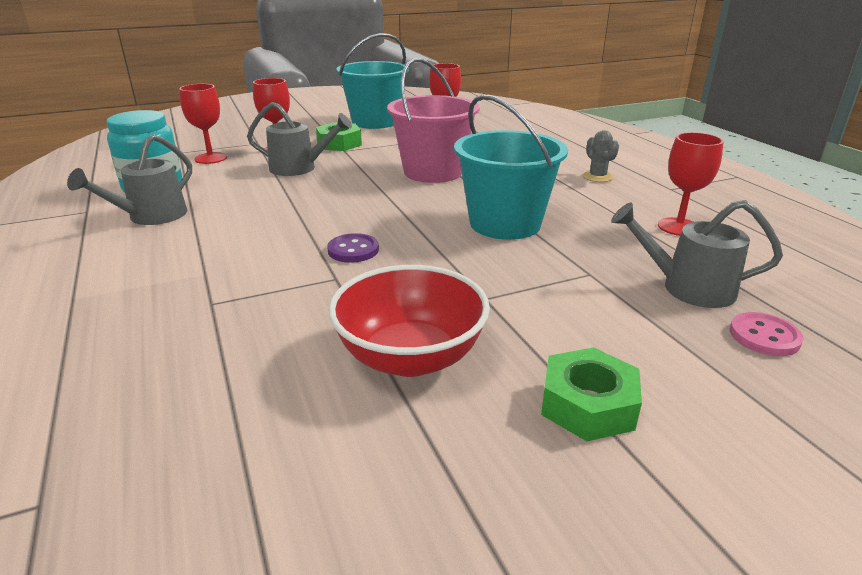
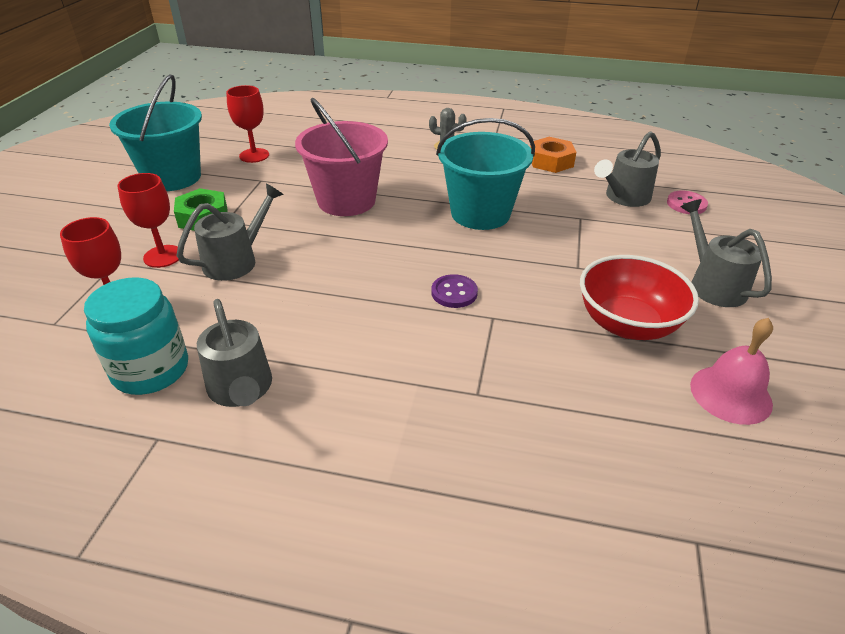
camera: 55 degrees left, 10 degrees up
(340, 476) = (730, 394): none -> pink bell
(587, 405) = (712, 284): green nut -> grey watering can
(678, 227) = (551, 161): red goblet -> orange nut

